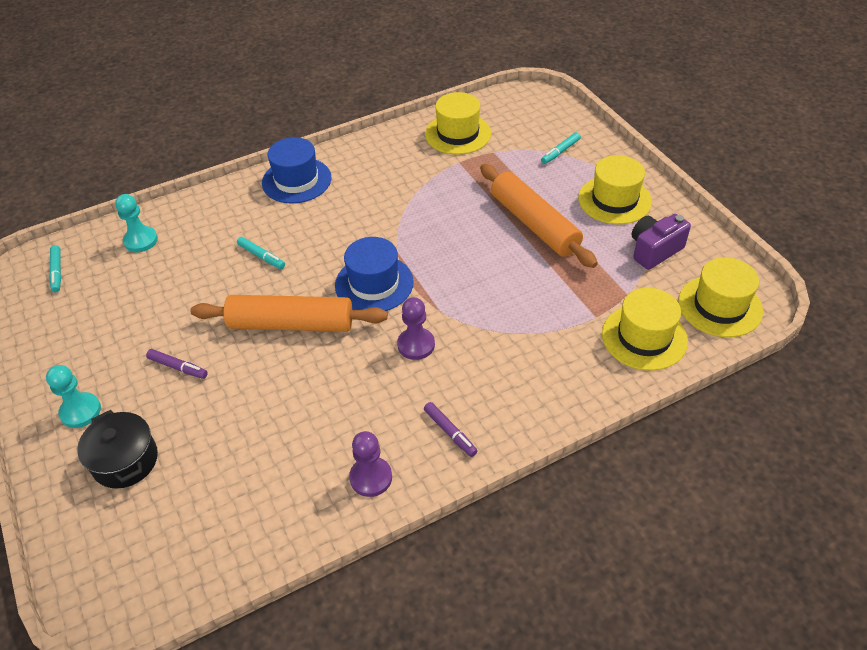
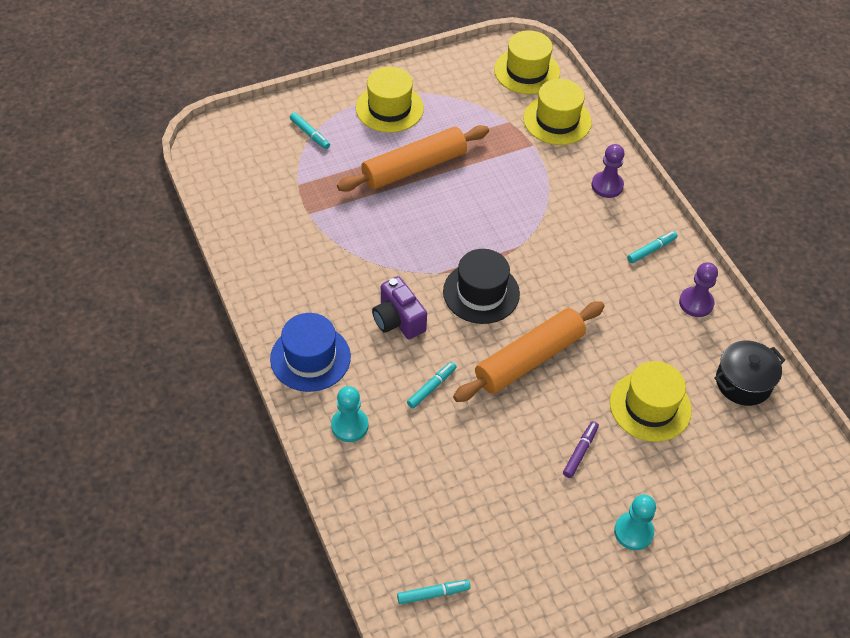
camera: 90 degrees left, 5 degrees up
(125, 461) = (688, 484): black pot -> black pot (743, 382)
(141, 240) = (390, 509): turquoise pawn -> turquoise pawn (349, 426)
(291, 324) = (529, 359): orange rolling pin -> orange rolling pin turned 45 degrees clockwise
(374, 284) = (481, 293): blue hat -> black hat
(416, 345) = (559, 265): purple pawn -> purple pawn (607, 186)
(450, 432) = (651, 250): purple marker -> turquoise marker
(458, 134) = (259, 210): yellow hat -> yellow hat (650, 406)
(654, 250) = (459, 95): purple camera -> purple camera (398, 320)

